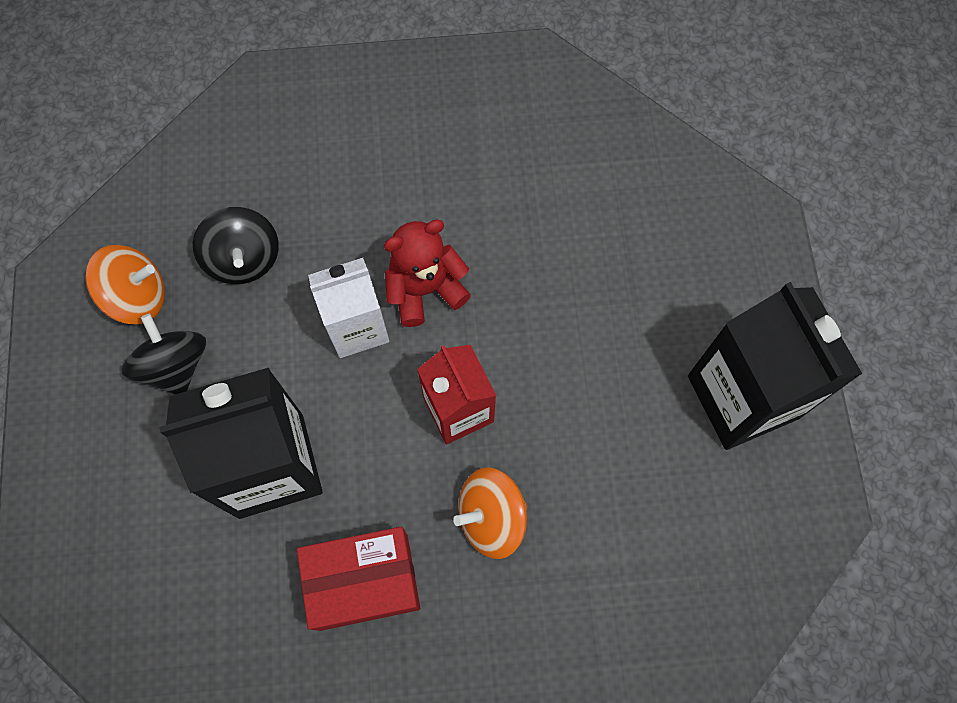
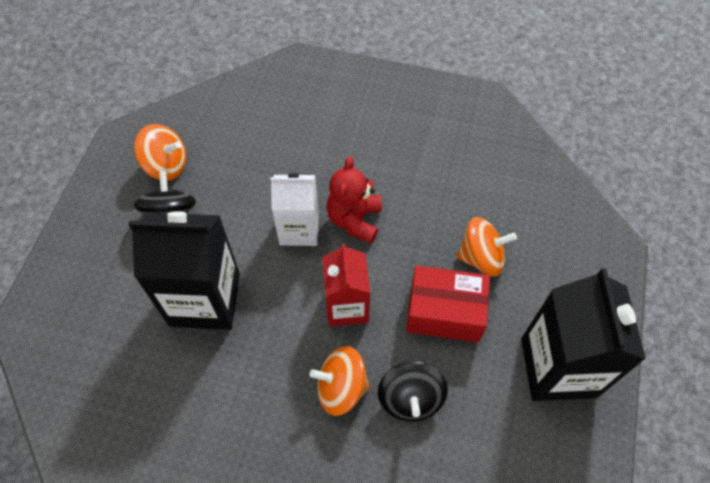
camera: 20 degrees right, 10 degrees down
(244, 259) = (243, 163): black spinning top -> black spinning top (410, 398)
(363, 581) = (234, 399): red box -> red box (444, 312)
(425, 289) = (354, 220): red teddy bear -> red teddy bear turned 75 degrees counterclockwise
(604, 286) = (481, 257): none -> orange spinning top

